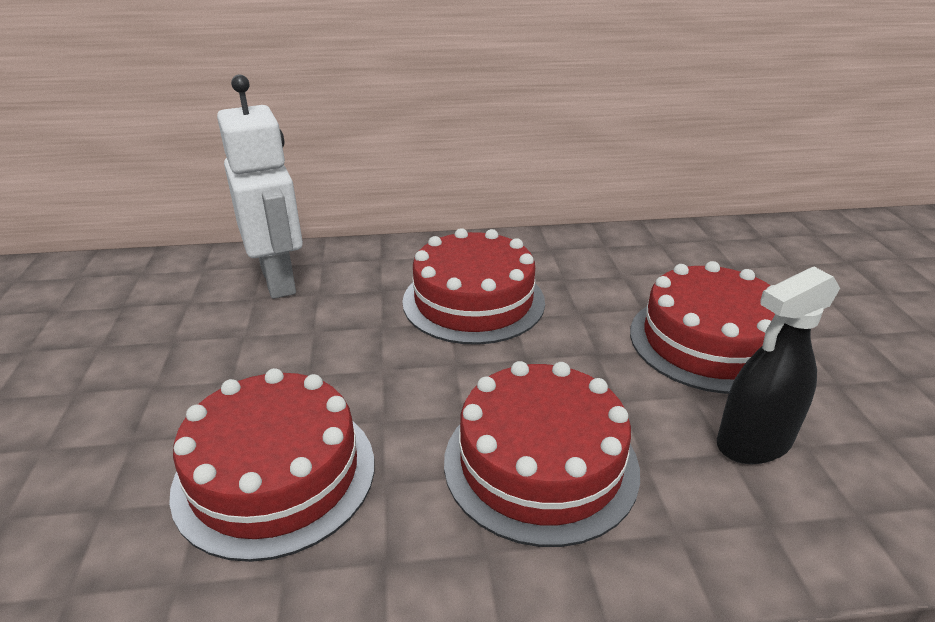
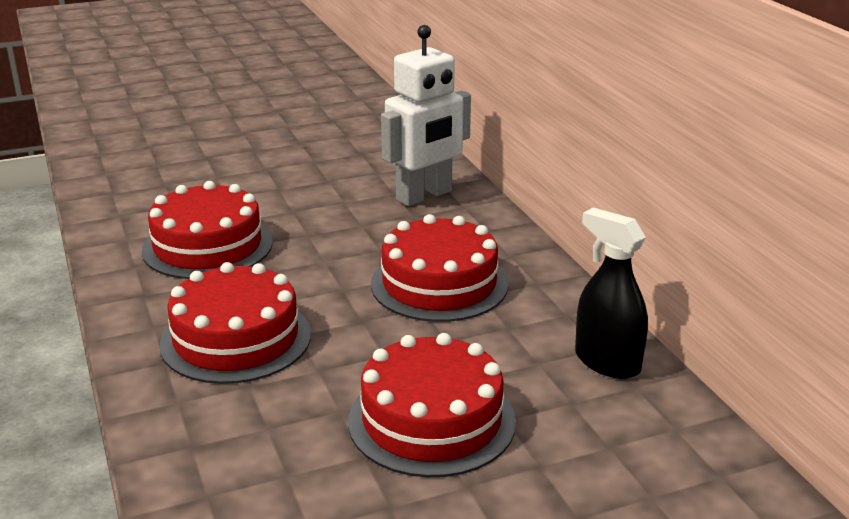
camera: 75 degrees right, 5 degrees down
(754, 442) = (283, 443): black spray bottle -> black spray bottle (607, 362)

